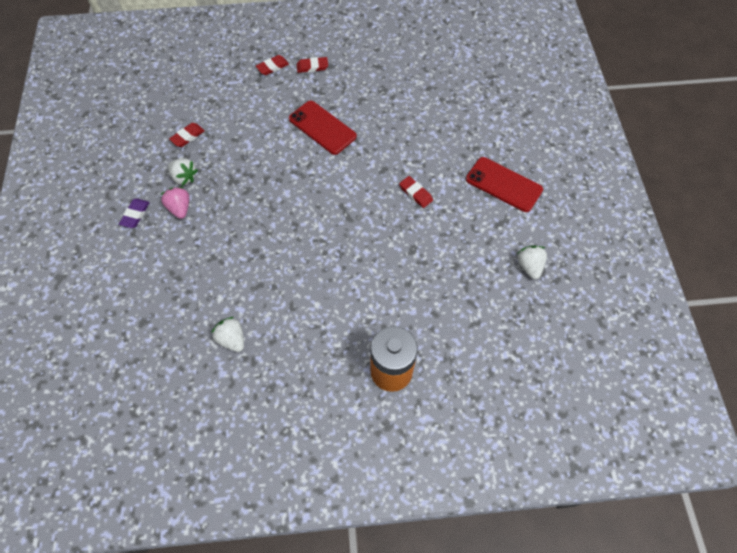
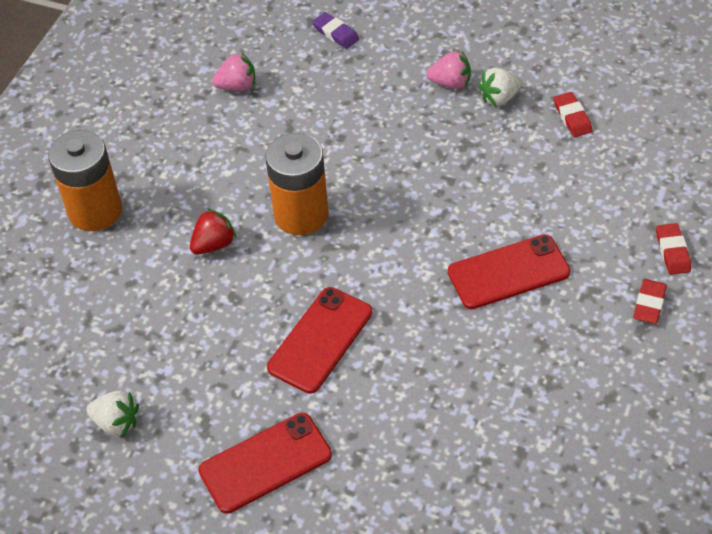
camera: 120 degrees right, 10 degrees down
(135, 214) = (465, 42): purple eraser -> purple eraser (335, 33)
(232, 339) = (237, 86): white strawberry -> pink strawberry
(331, 243) = (301, 214): none -> orange battery
(380, 281) = (214, 244): none -> red strawberry
(415, 193) = (320, 340): red eraser -> red phone

